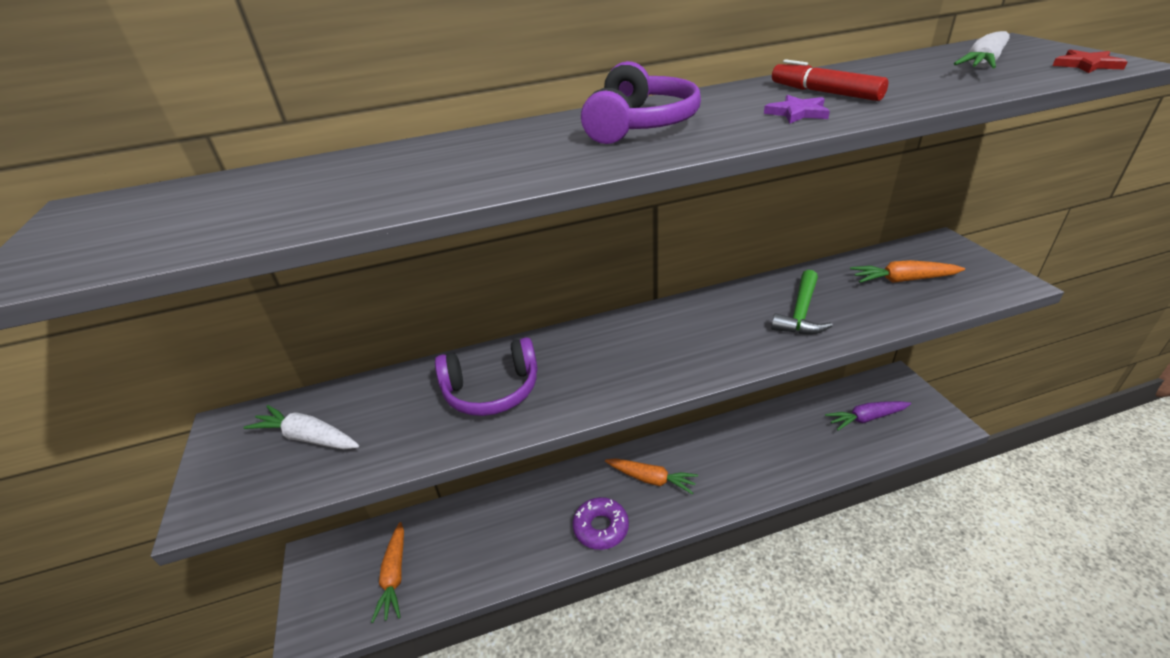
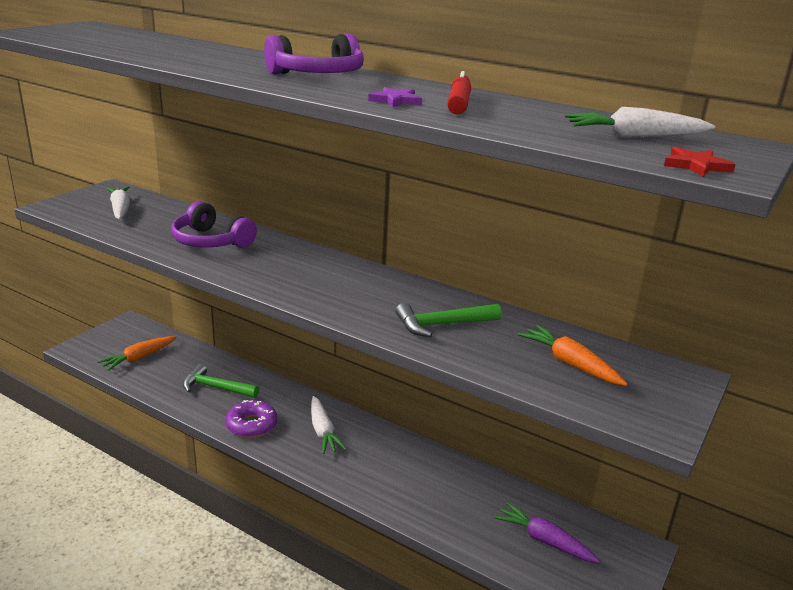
camera: 45 degrees right, 10 degrees down
(515, 528) = (216, 387): none -> green hammer
(651, 479) = (323, 431): orange carrot -> white carrot

